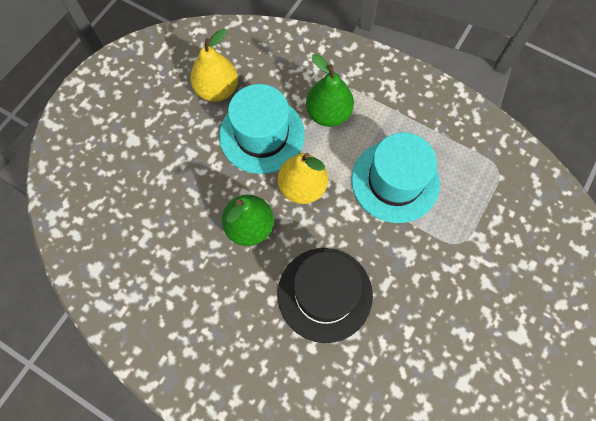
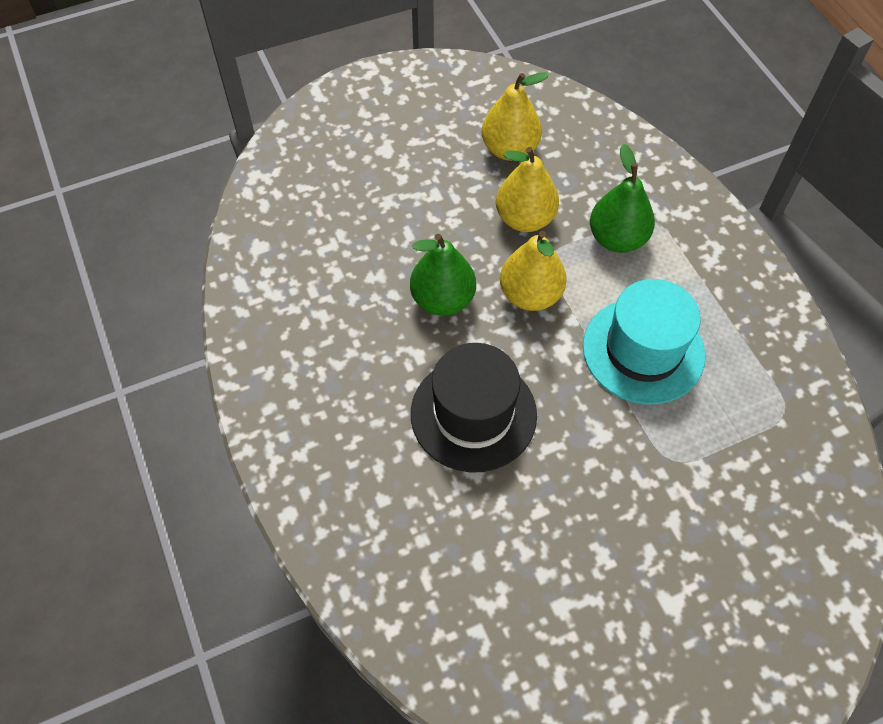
camera: 35 degrees right, 10 degrees down
(262, 135) = (525, 219): turquoise hat -> yellow pear

